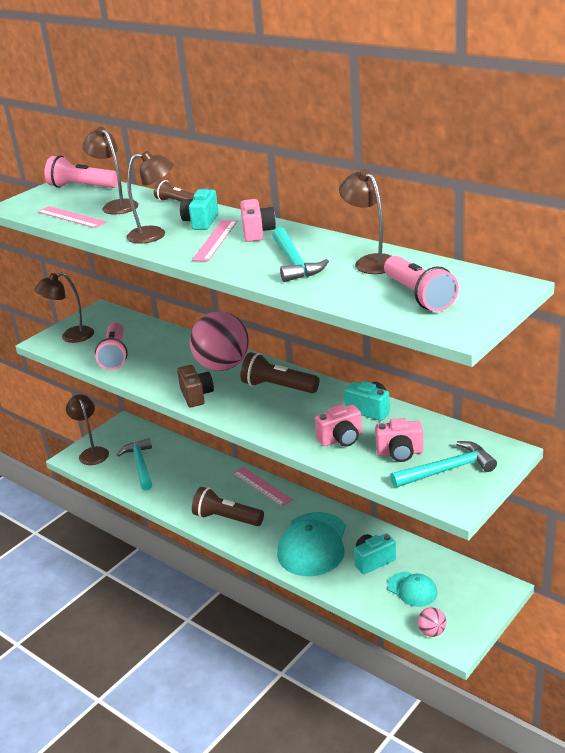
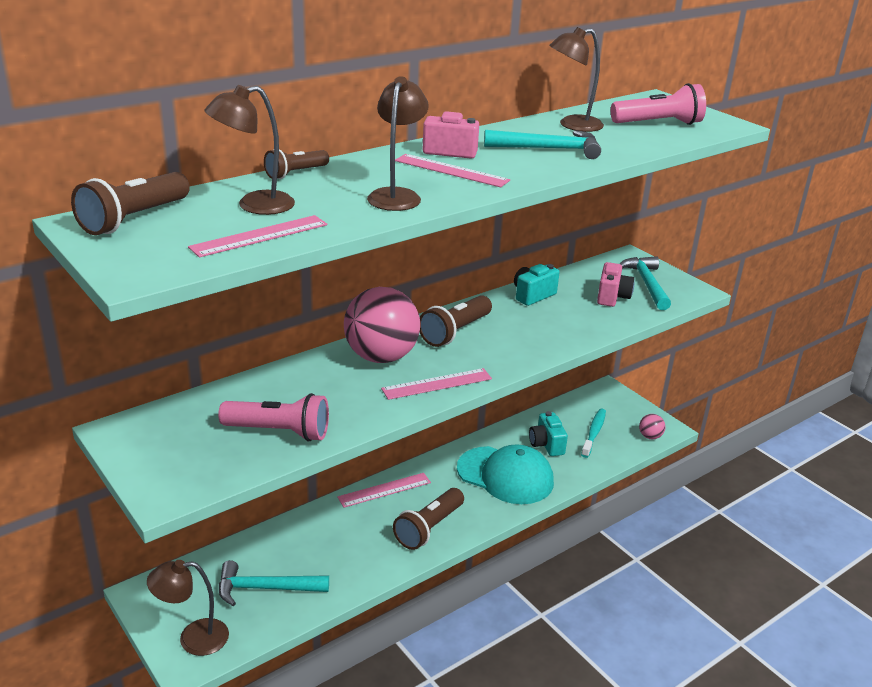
camera: 80 degrees left, 0 degrees up
(71, 337) = (177, 467): brown lamp -> none
(81, 187) = (133, 219): pink flashlight -> brown flashlight
(196, 395) = (437, 384): brown camera -> pink ruler
(201, 222) = (384, 170): turquoise camera -> none
(341, 439) = (575, 318): pink camera -> none
(412, 589) = (594, 433): turquoise cap -> turquoise toothbrush

